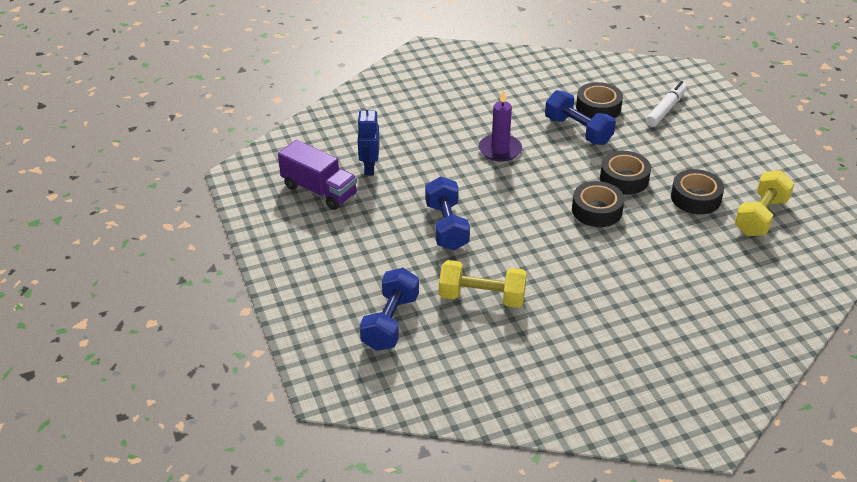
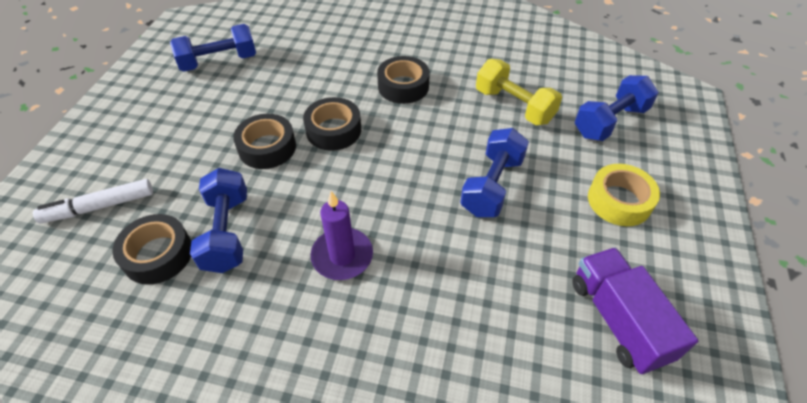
camera: 145 degrees left, 10 degrees up
(350, 258) = (619, 201): none -> yellow tape
(369, 168) = (528, 323): blue robot -> none
(695, 198) = (238, 99): black tape -> black tape (403, 86)
(760, 217) = (219, 62): yellow dumbbell -> blue dumbbell

